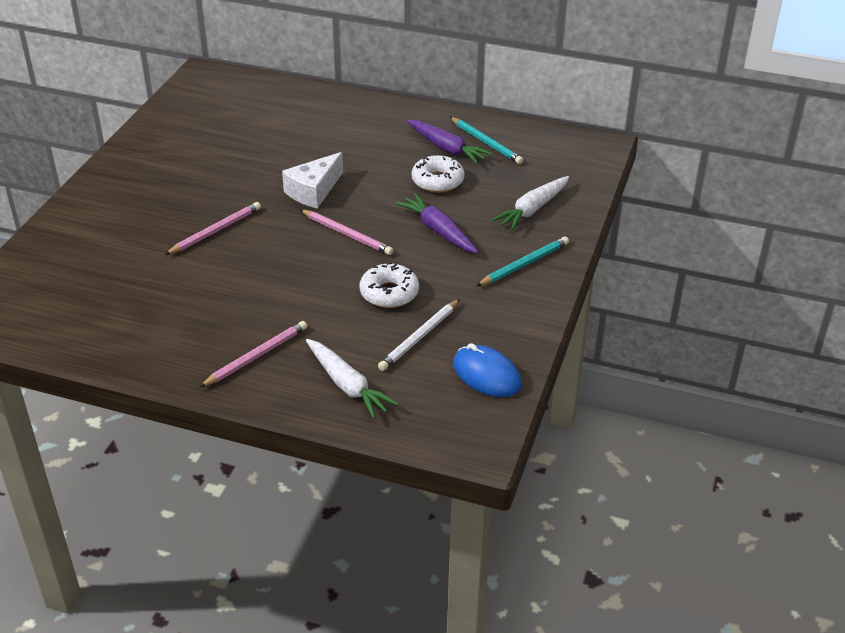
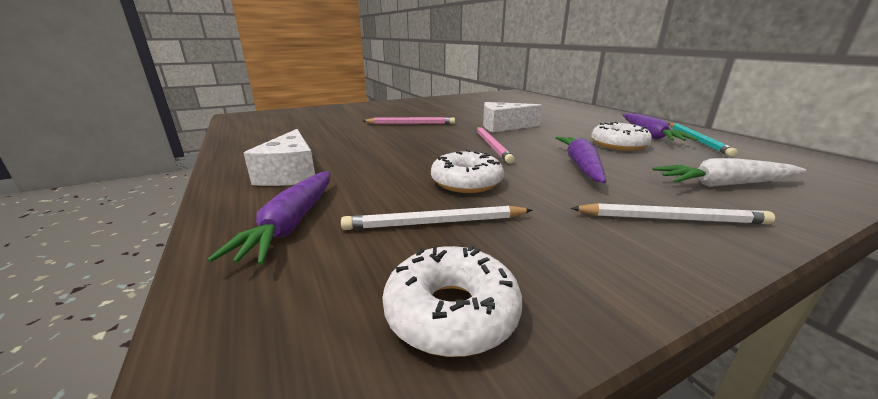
camera: 45 degrees right, 15 degrees down
(256, 356) = (290, 173): pink pencil -> white cheese
(347, 385) = (292, 223): white carrot -> purple carrot
(486, 375) = (451, 312): blue mouse -> white donut
(524, 264) = (670, 218): turquoise pencil -> white pencil

